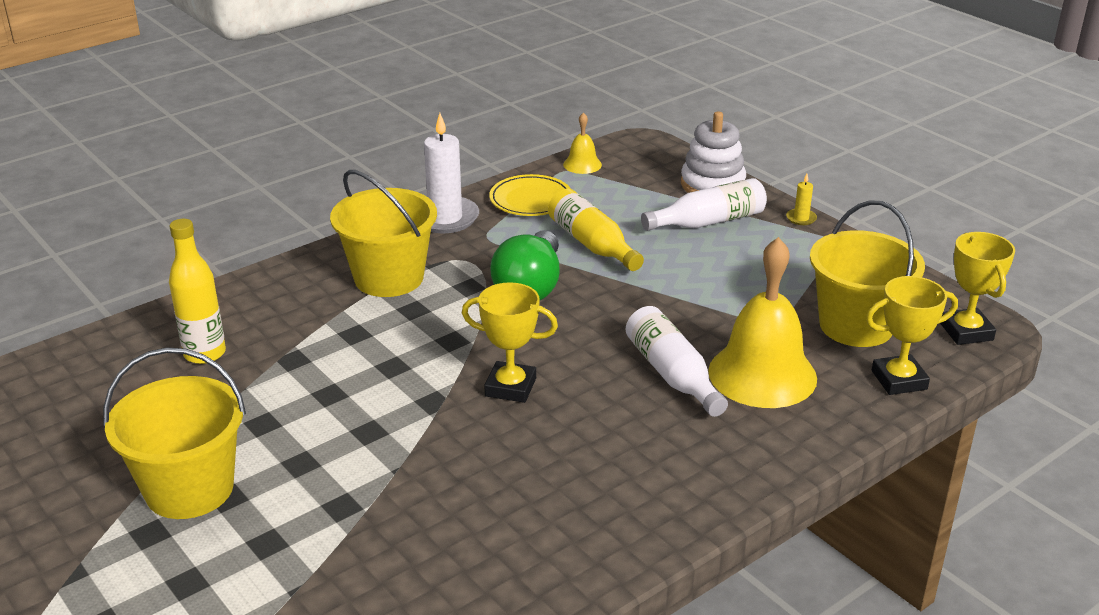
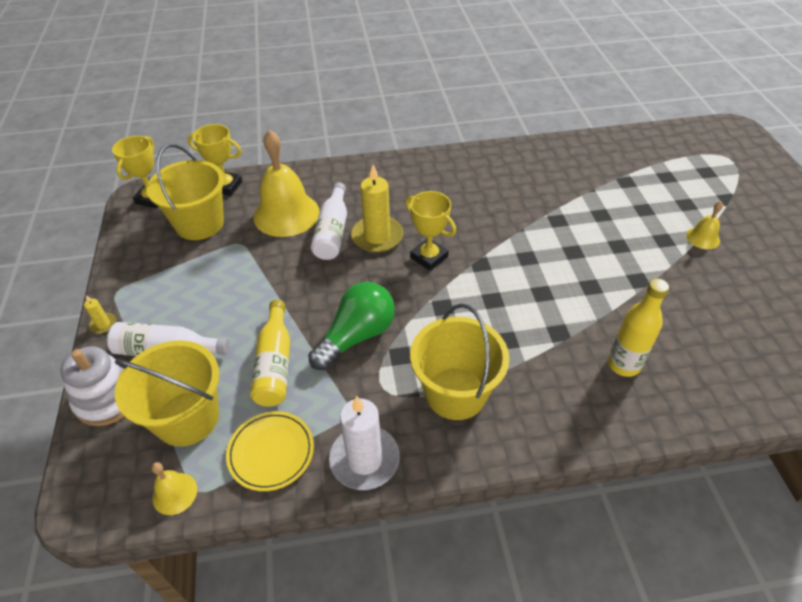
camera: 150 degrees left, 15 degrees up
(77, 561) = (703, 238): none -> yellow bell
(189, 489) = (640, 258): yellow bucket -> yellow bucket (187, 418)
(604, 389) = (377, 236): none -> yellow candle

